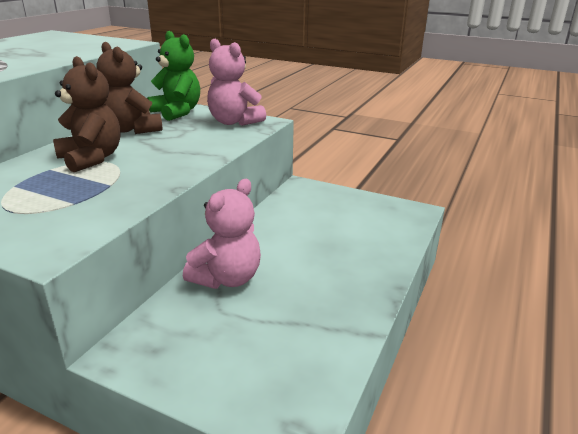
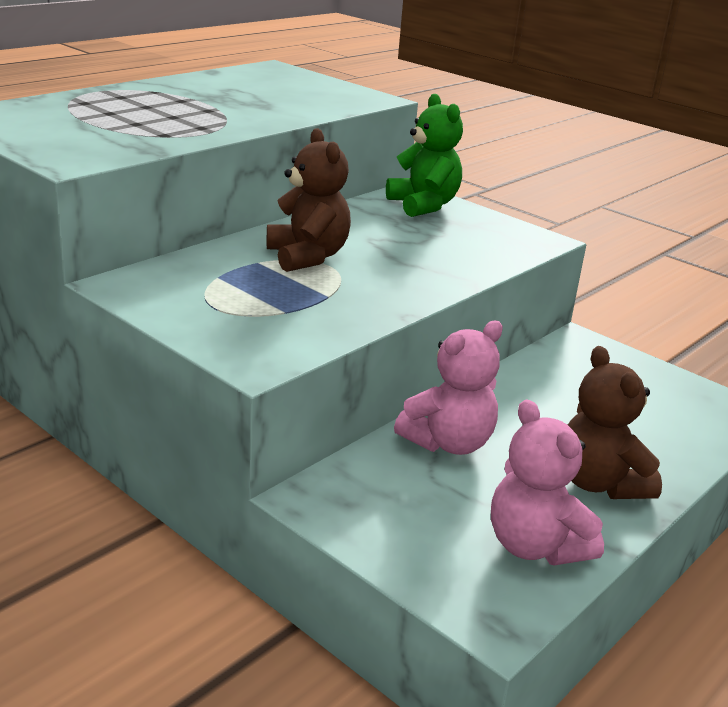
camera: 15 degrees right, 0 degrees up
(132, 129) = (360, 223): brown teddy bear -> brown teddy bear (599, 483)
(234, 122) = (500, 233): pink teddy bear -> pink teddy bear (535, 546)

